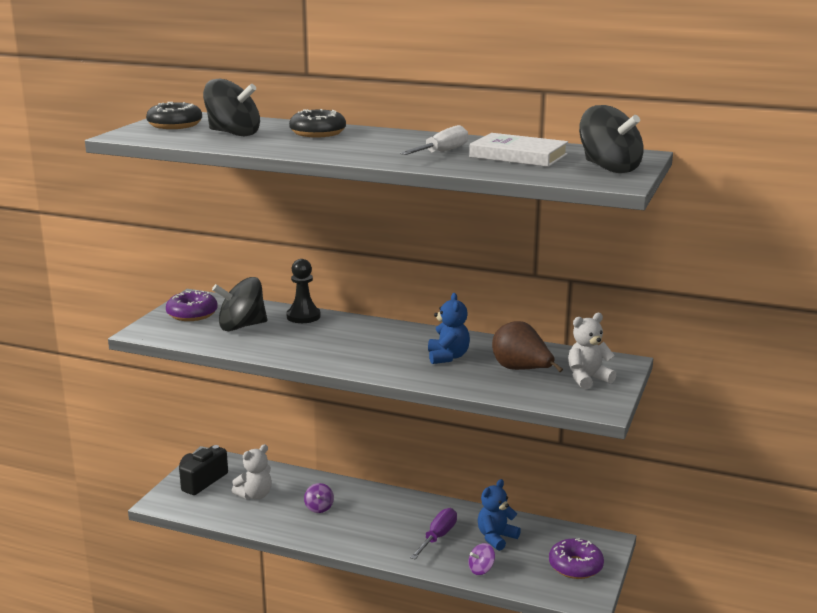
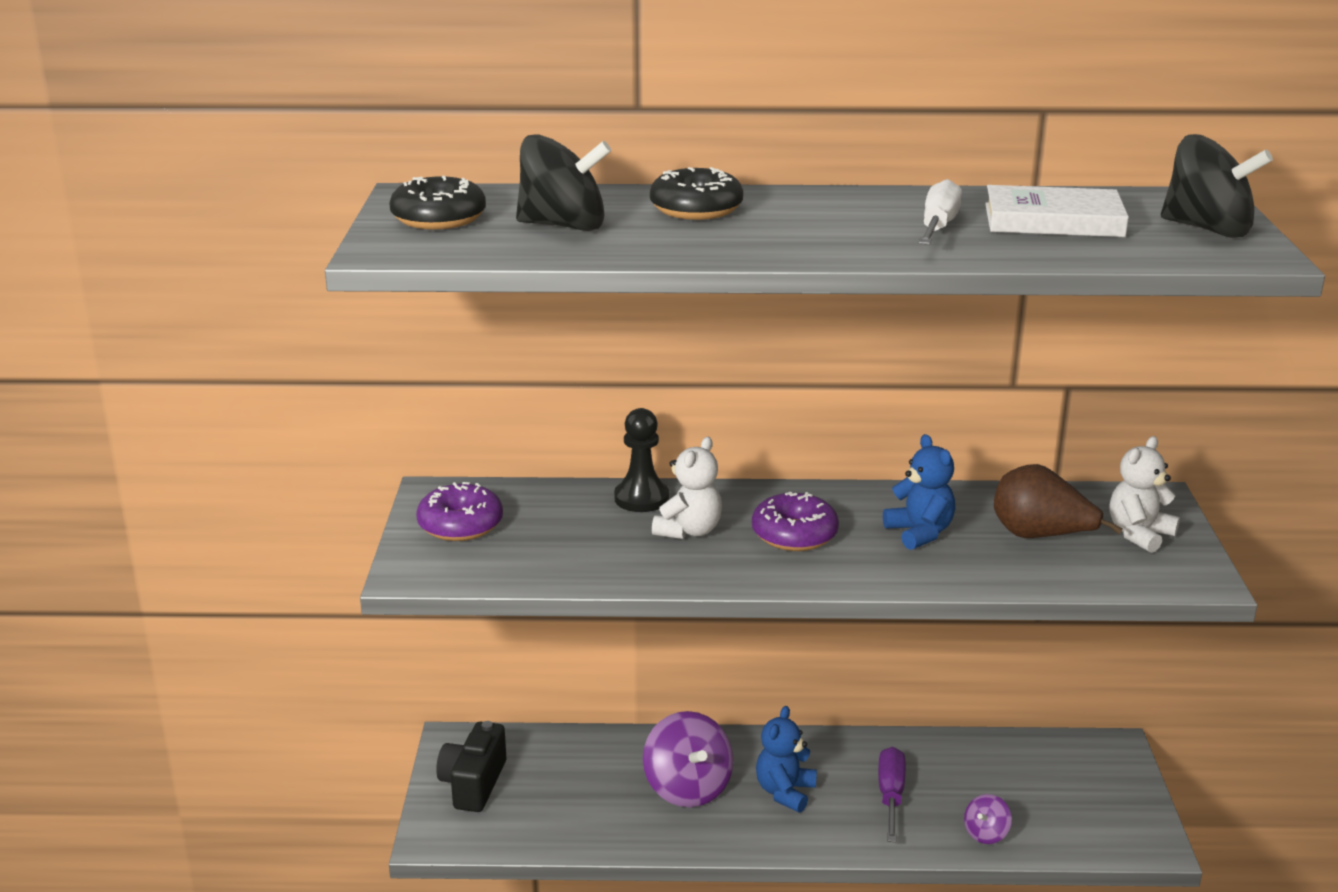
camera: 20 degrees left, 5 degrees up
(241, 326) = (562, 534): black spinning top -> none
(255, 495) = (575, 789): white teddy bear -> white teddy bear (689, 531)
(319, 508) = (688, 788): purple spinning top -> purple spinning top, size x1.99
(496, 538) = (970, 777): blue teddy bear -> blue teddy bear (785, 792)
(575, 566) = (1103, 796): purple donut -> purple donut (794, 534)

